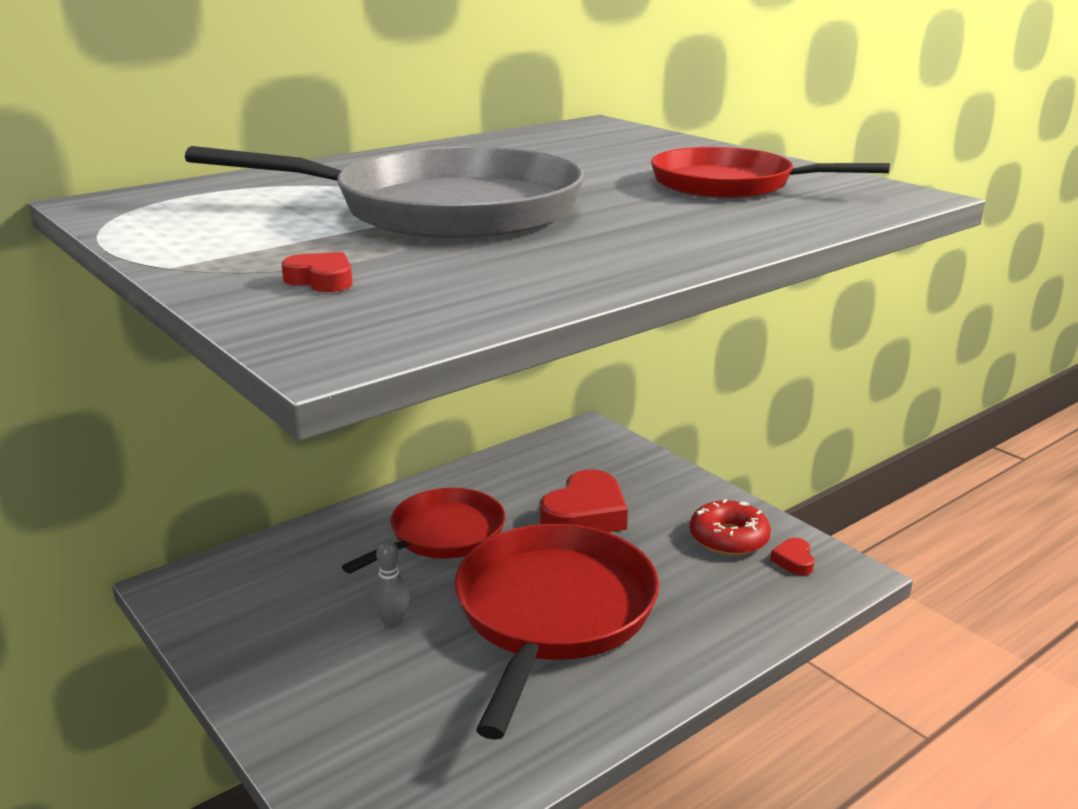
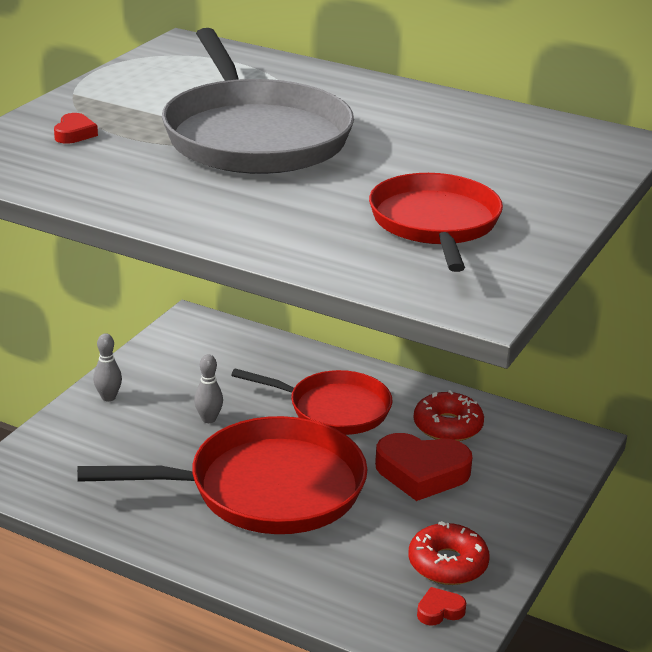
camera: 65 degrees right, 5 degrees up
(275, 694) = (108, 397): none -> grey bowling pin
(521, 482) = (447, 426): none -> red donut

